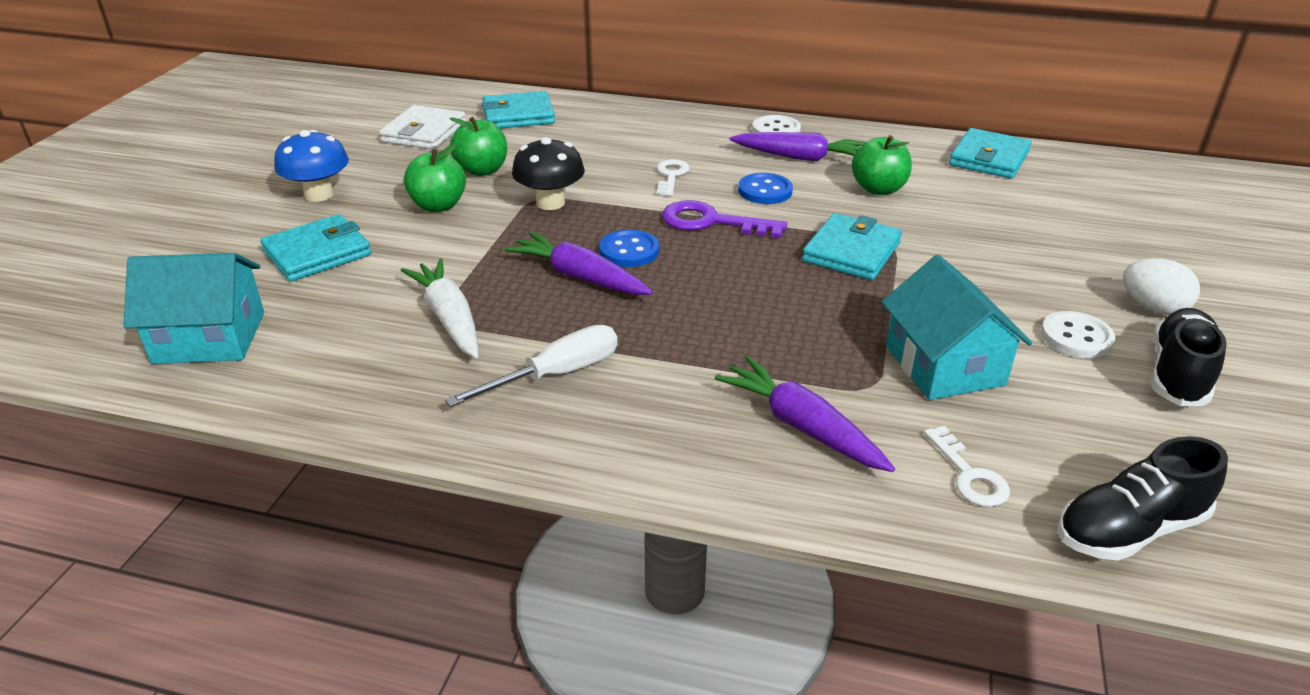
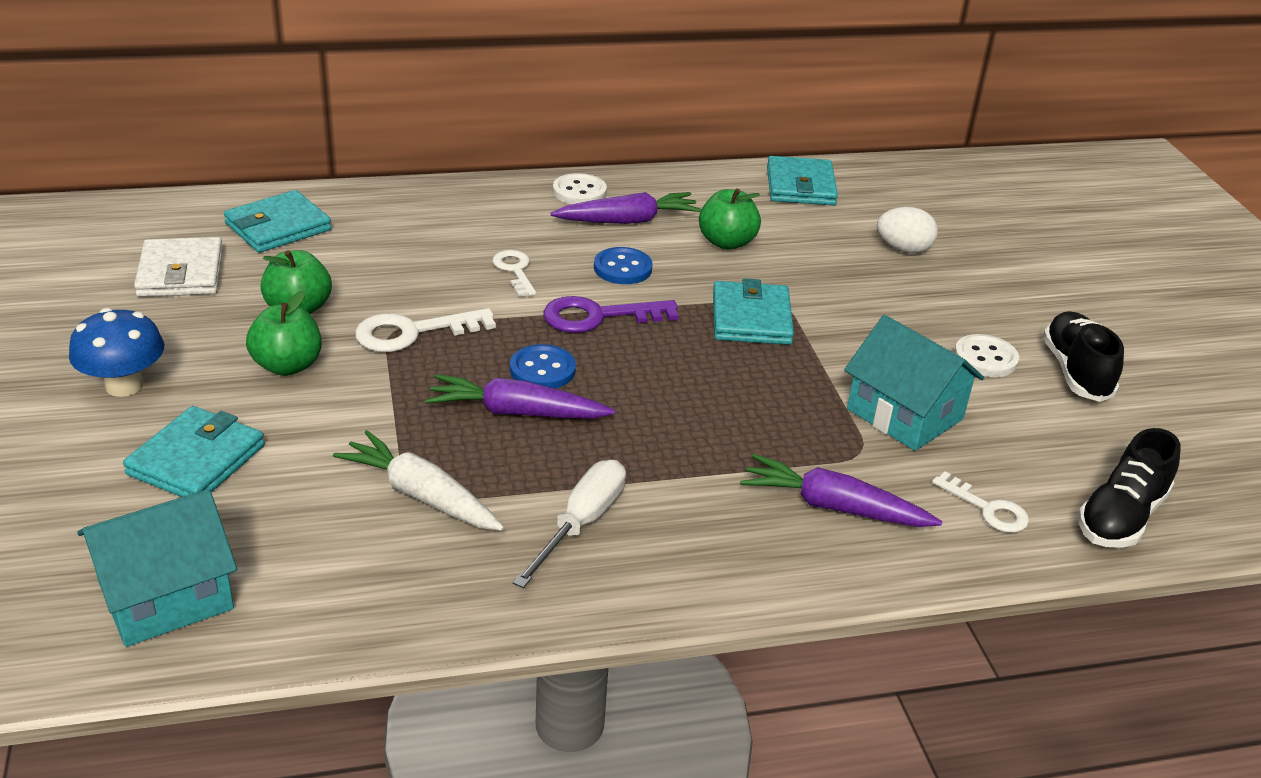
camera: 30 degrees left, 0 degrees up
(550, 203) = (412, 332): black mushroom -> white key
(1152, 308) = (1023, 314): white egg -> white egg (903, 249)

